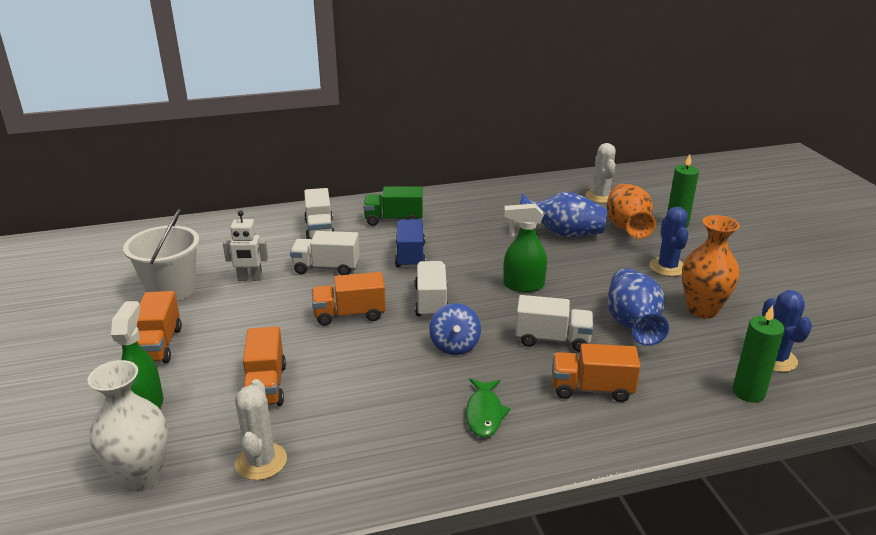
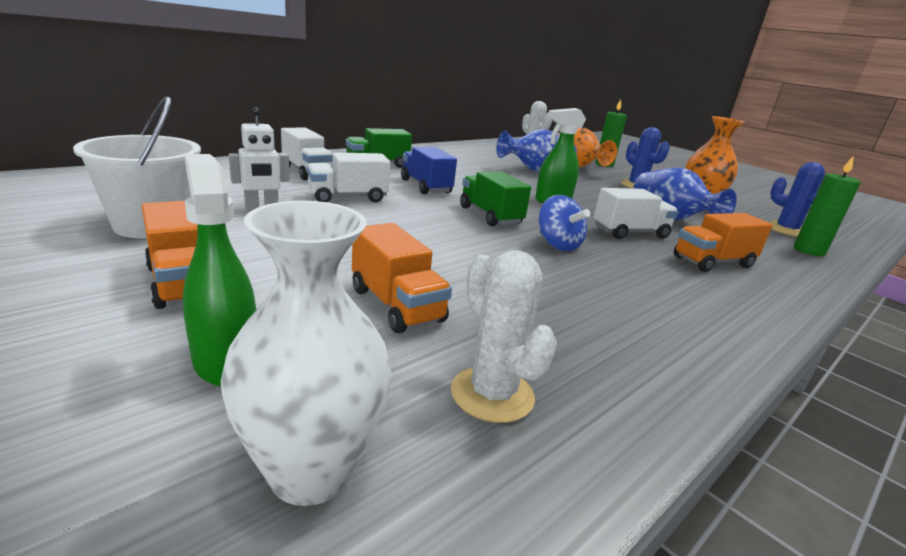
camera: 30 degrees left, 5 degrees down
(349, 314) = (419, 230): orange truck -> none
(431, 302) = (490, 216): white truck -> green truck
(484, 413) = (663, 293): green fish -> none

